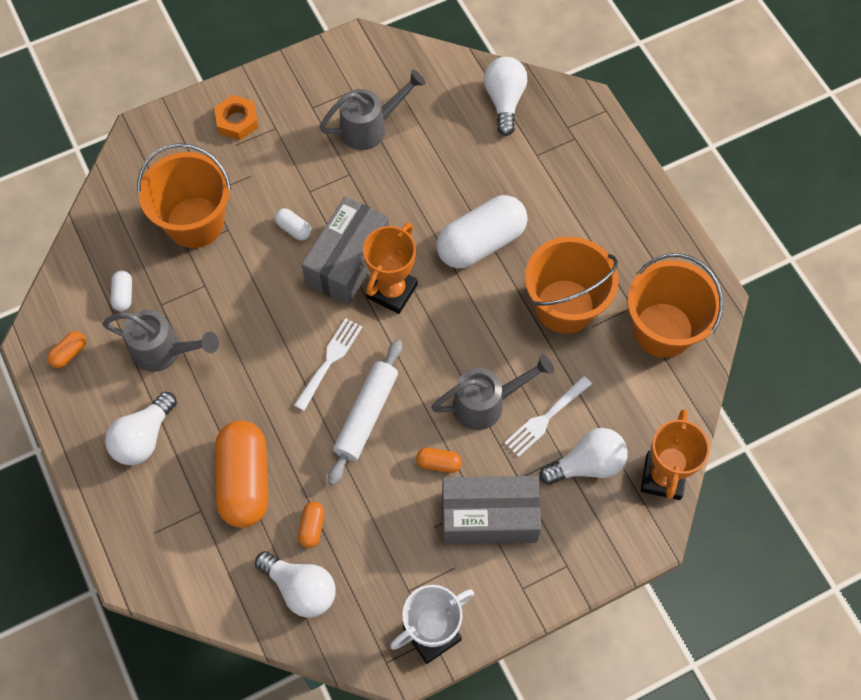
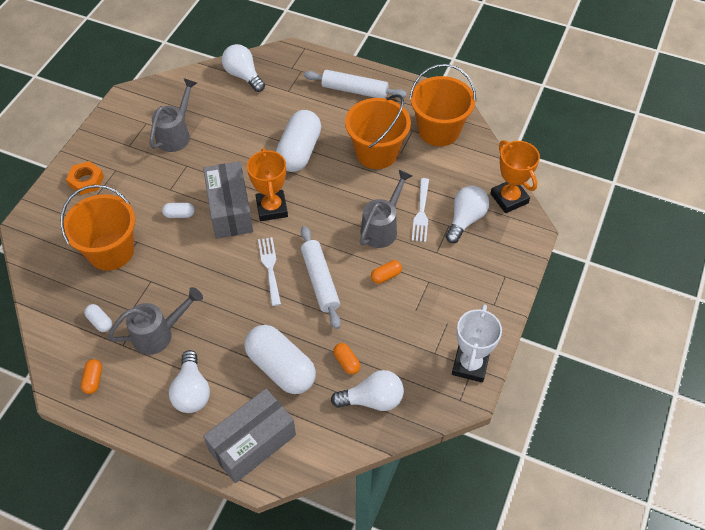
camera: 40 degrees left, 10 degrees down
(245, 481) = (281, 367): orange capsule -> white capsule
(489, 517) = (440, 282): grey box -> grey box (252, 443)
(613, 207) = (354, 90): none -> white rolling pin

